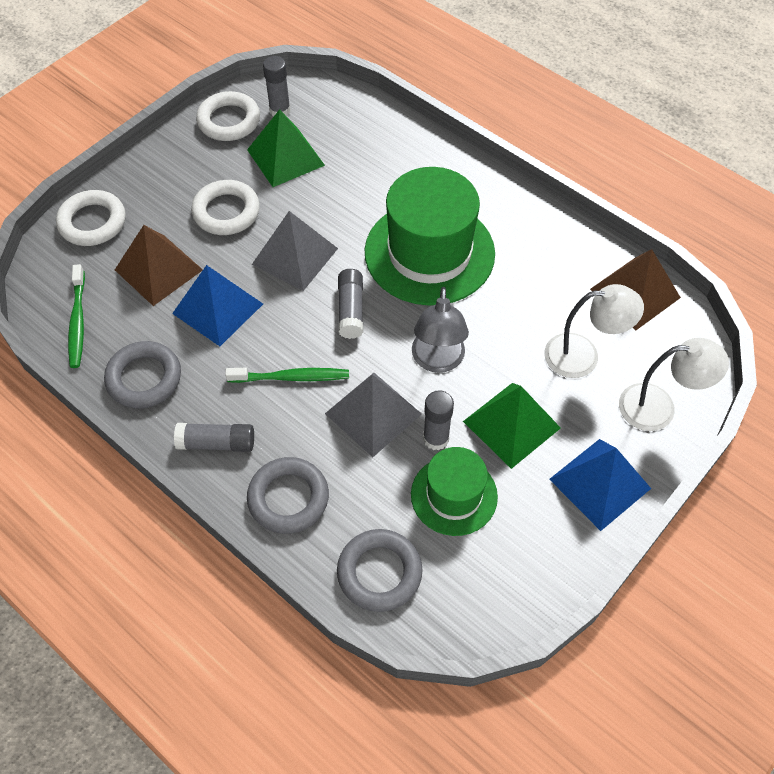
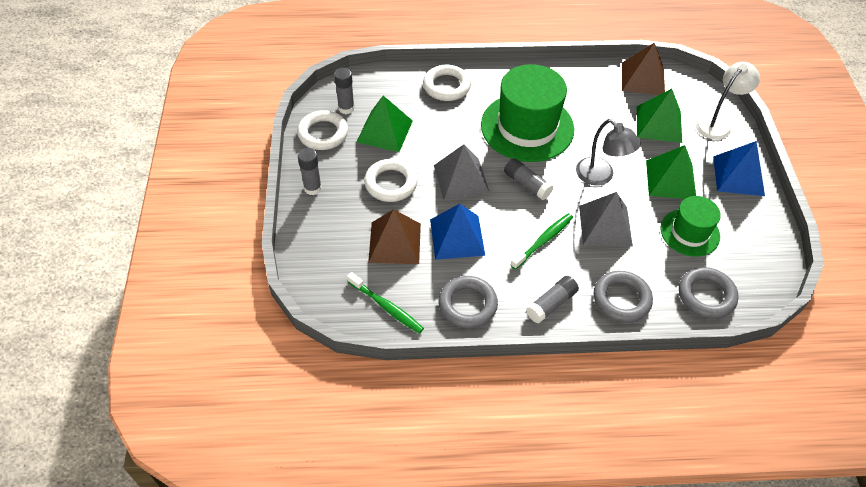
camera: 45 degrees left, 5 degrees down
(92, 222) = (317, 247): white ring -> white ring (446, 86)
(436, 438) = (648, 213): grey glue stick -> grey glue stick (312, 188)
(583, 356) = (659, 124): white lamp -> green pyramid

